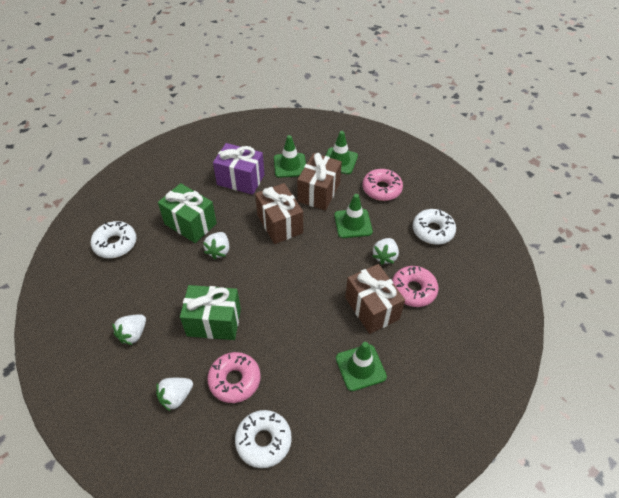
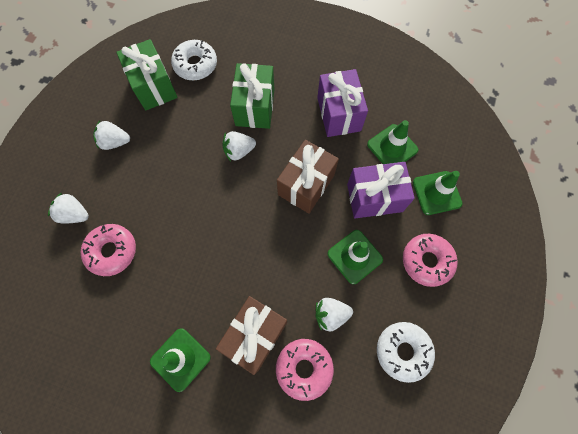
camera: 60 degrees right, 20 degrees up
(214, 322) = (160, 197): green gift -> green gift (154, 87)
(263, 441) = (67, 310): white donut -> none
(319, 192) = (374, 198): brown gift -> purple gift

